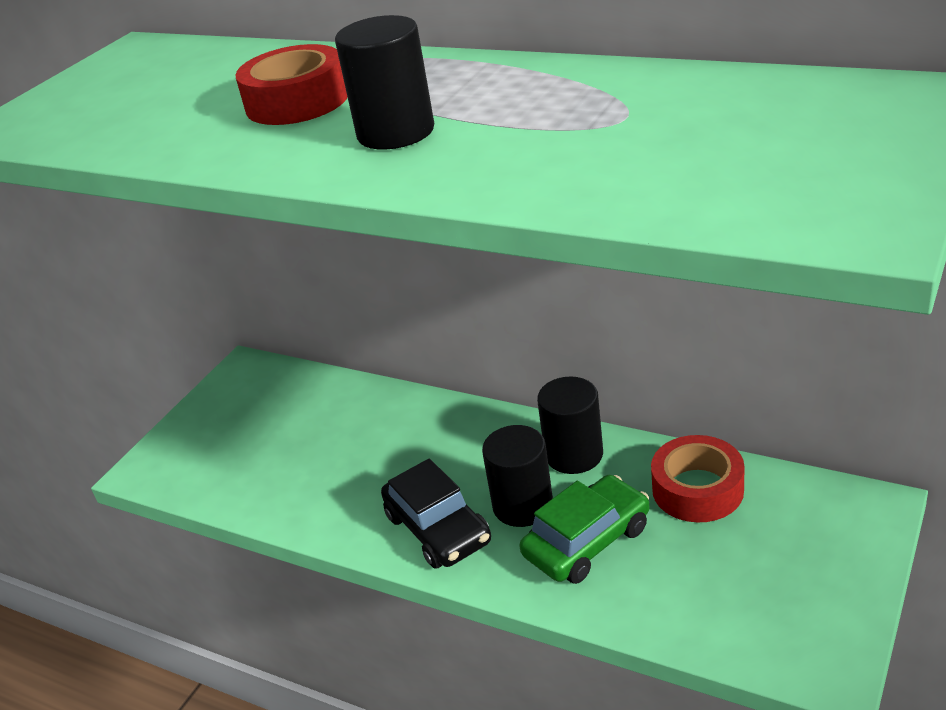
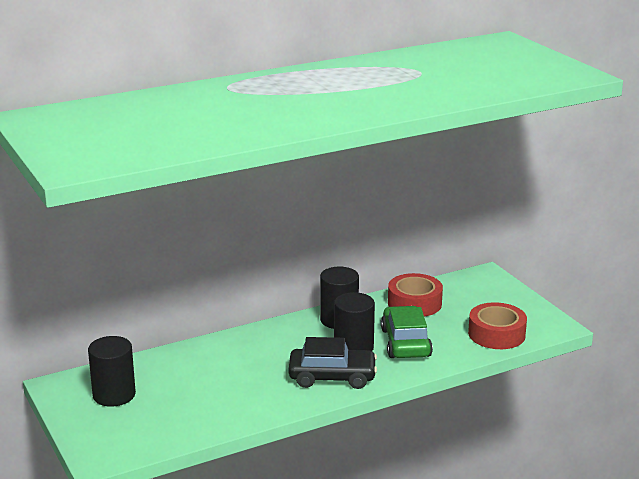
camera: 60 degrees left, 10 degrees down
(297, 101) = (243, 106): red tape -> red tape (496, 334)
(396, 132) = (336, 100): black cylinder -> black cylinder (114, 395)

